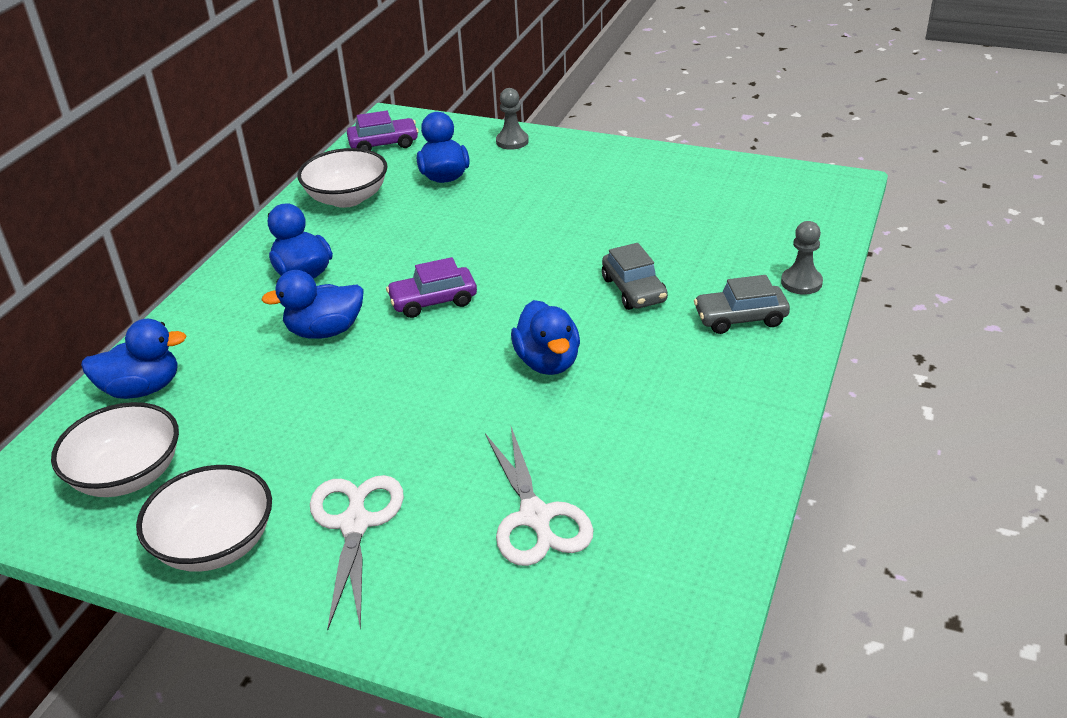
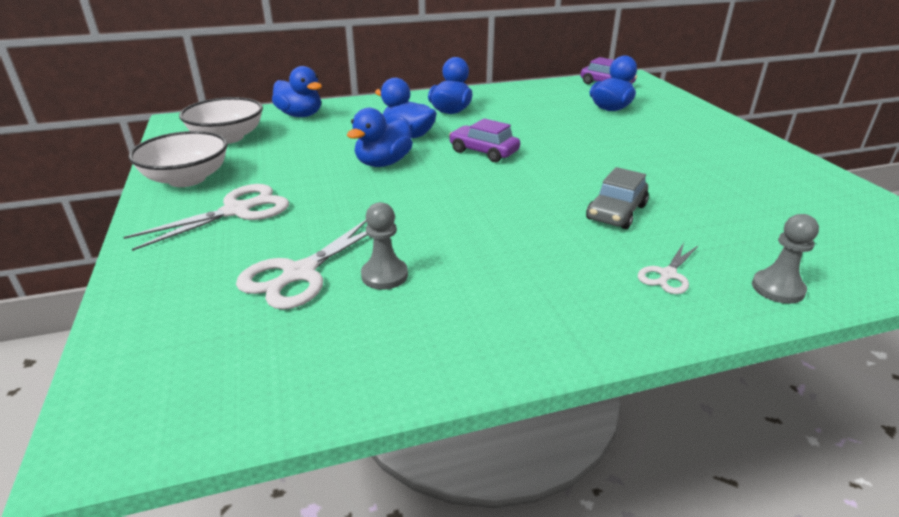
camera: 50 degrees right, 5 degrees down
(347, 198) = (538, 95): white bowl -> none
(512, 141) = (690, 112): grey pawn -> grey pawn (384, 275)
(548, 362) = (479, 212): blue duck -> blue duck (383, 163)
(740, 318) = (667, 275): grey car -> white scissors

